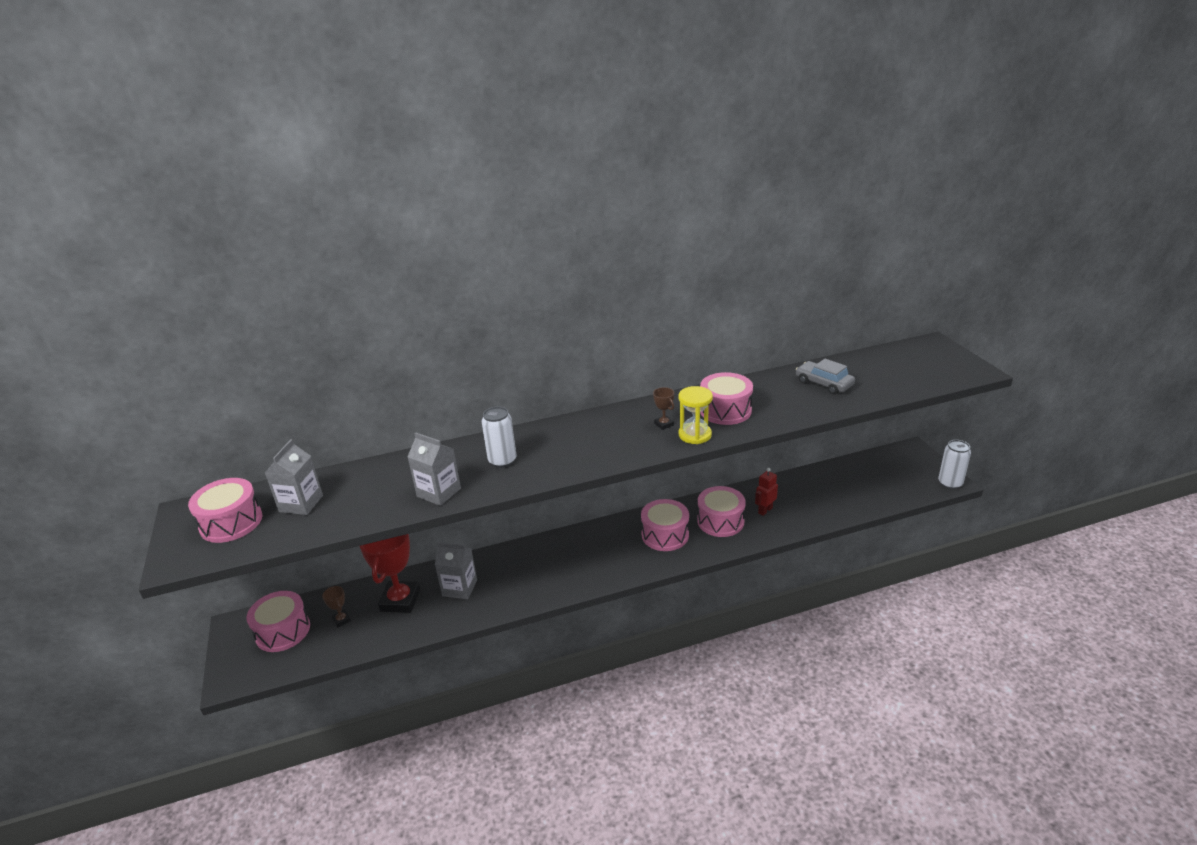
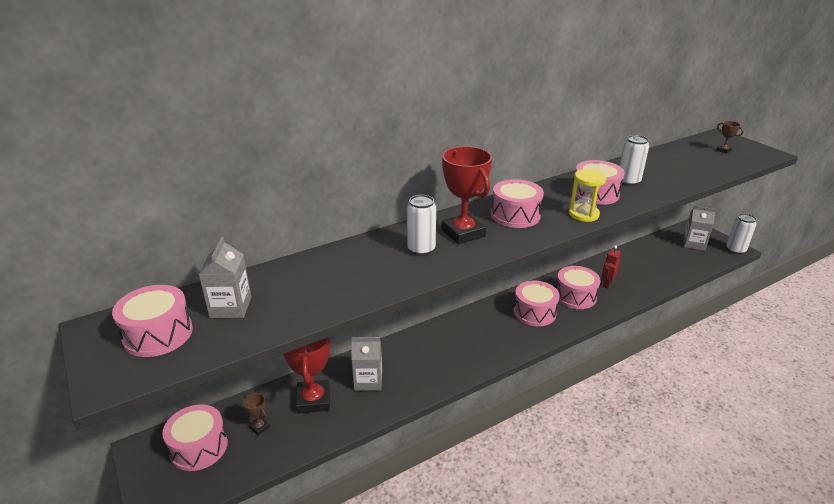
camera: 15 degrees left, 0 degrees up
(439, 492) = (374, 283): grey carton -> grey carton (693, 244)
(554, 446) = (463, 233): none -> red trophy
(620, 430) = (515, 215): none -> pink drum
(664, 424) = (550, 208): brown trophy -> brown trophy (723, 150)
(773, 398) = (628, 181): none -> white can
(824, 383) = (660, 168): grey car -> none

